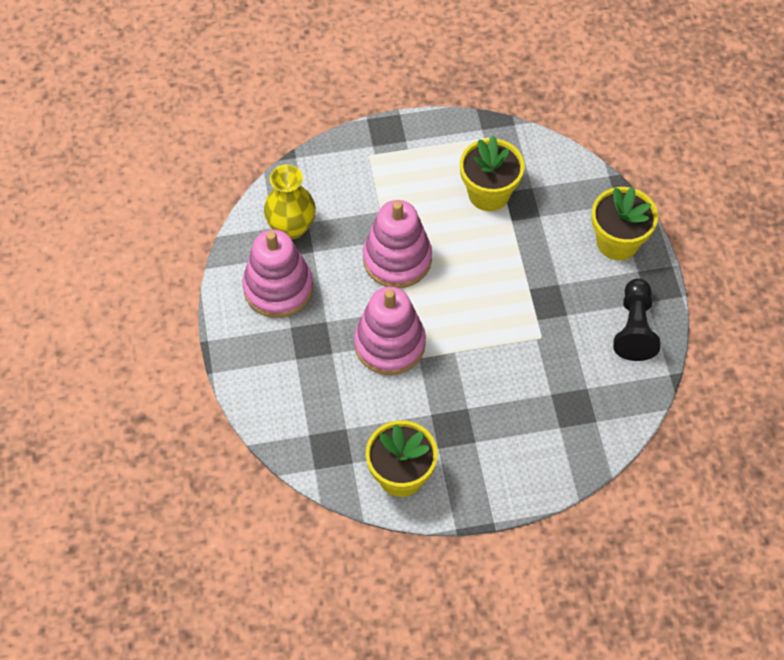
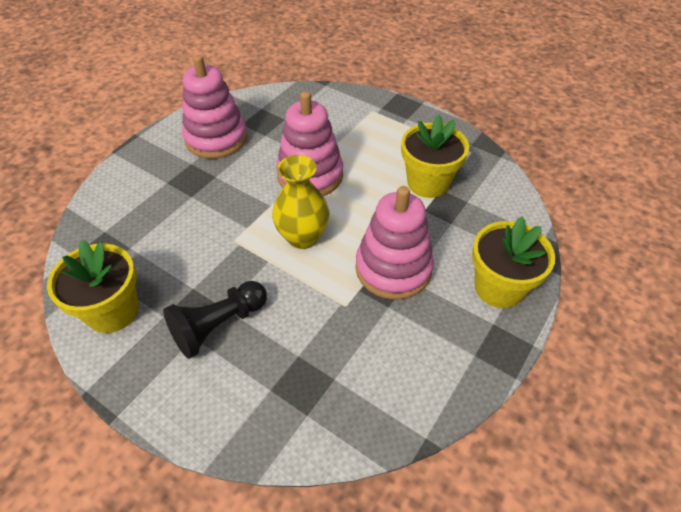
camera: 45 degrees right, 10 degrees down
(291, 227) = (271, 114): yellow vase -> yellow vase (302, 237)
(390, 344) = (233, 220): pink stacking toy -> pink stacking toy (393, 268)
(634, 328) = (436, 366): black pawn -> black pawn (218, 325)

